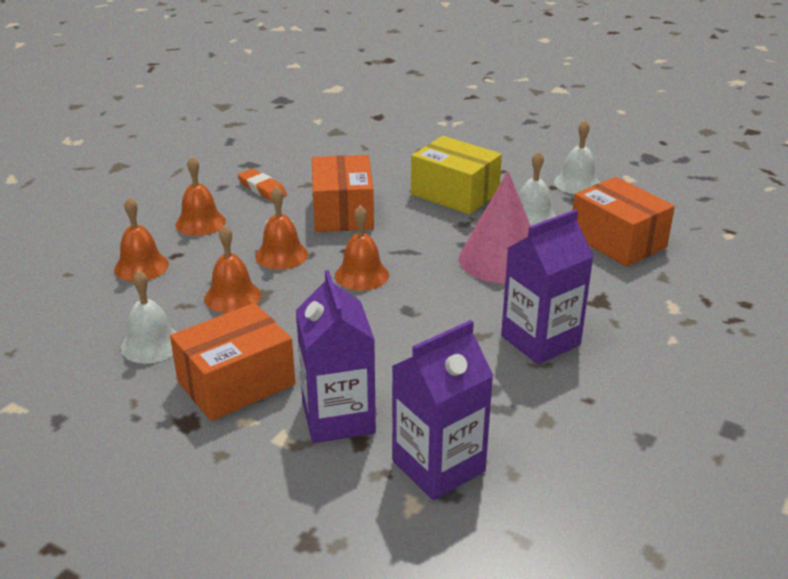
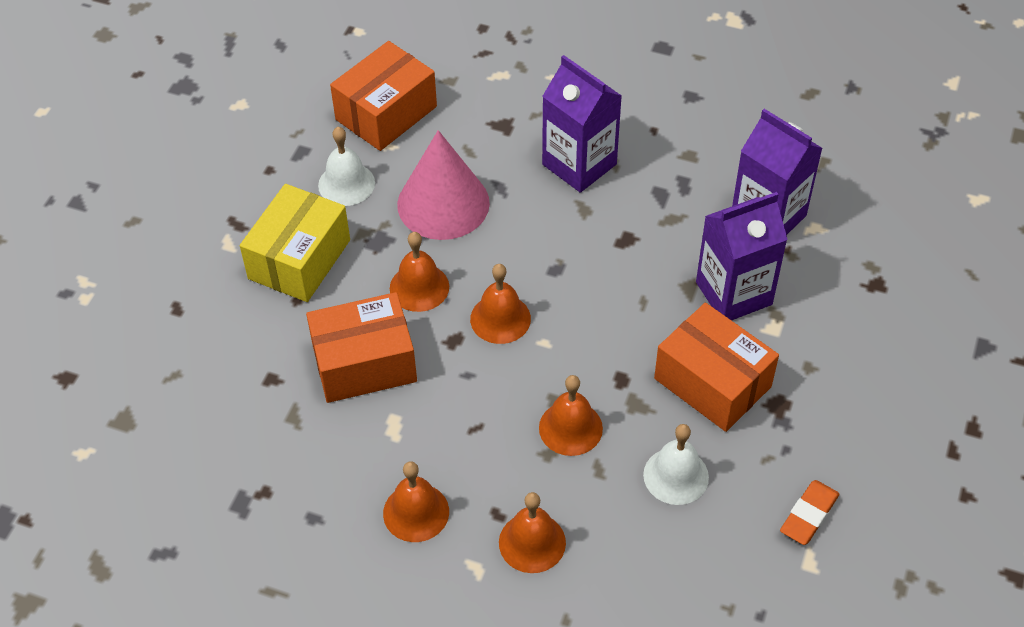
camera: 100 degrees left, 20 degrees up
(262, 189) = (313, 467): orange eraser -> orange eraser (808, 515)
(281, 255) = (475, 403): orange bell -> orange bell (419, 287)
(577, 183) = (257, 148): white bell -> none

